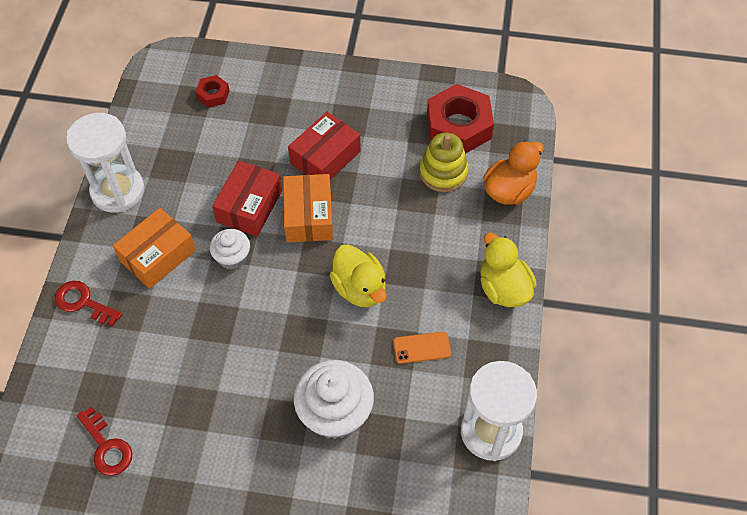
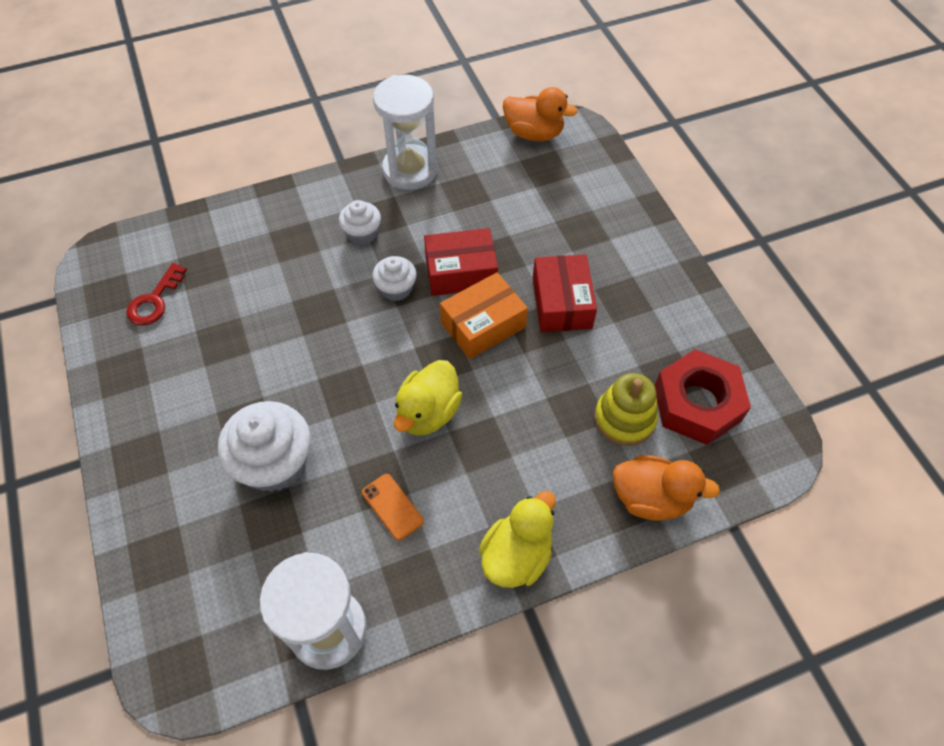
camera: 60 degrees right, 0 degrees up
(83, 302) = (284, 208): red key -> none
(151, 89) = (534, 133): none -> orange duck
(158, 255) = (362, 233): orange box -> white cupcake
(213, 94) = (564, 179): red nut -> none
(325, 157) = (562, 303): red box -> red box turned 75 degrees clockwise

